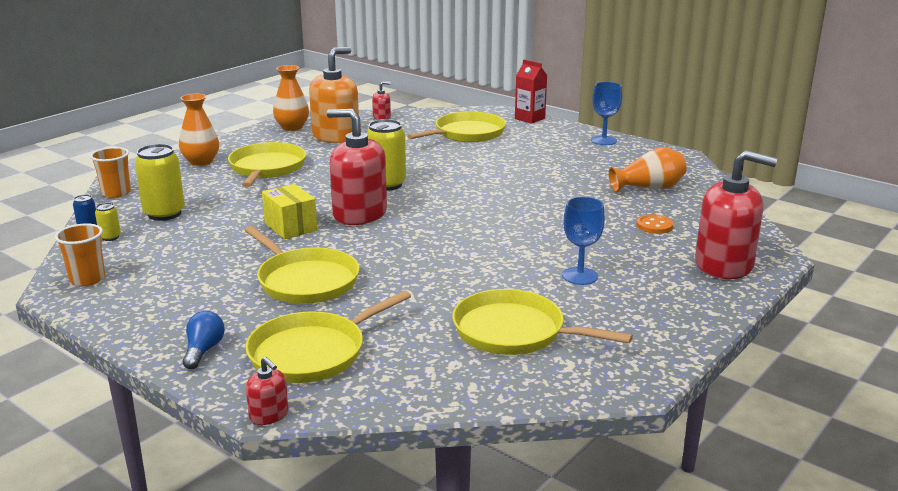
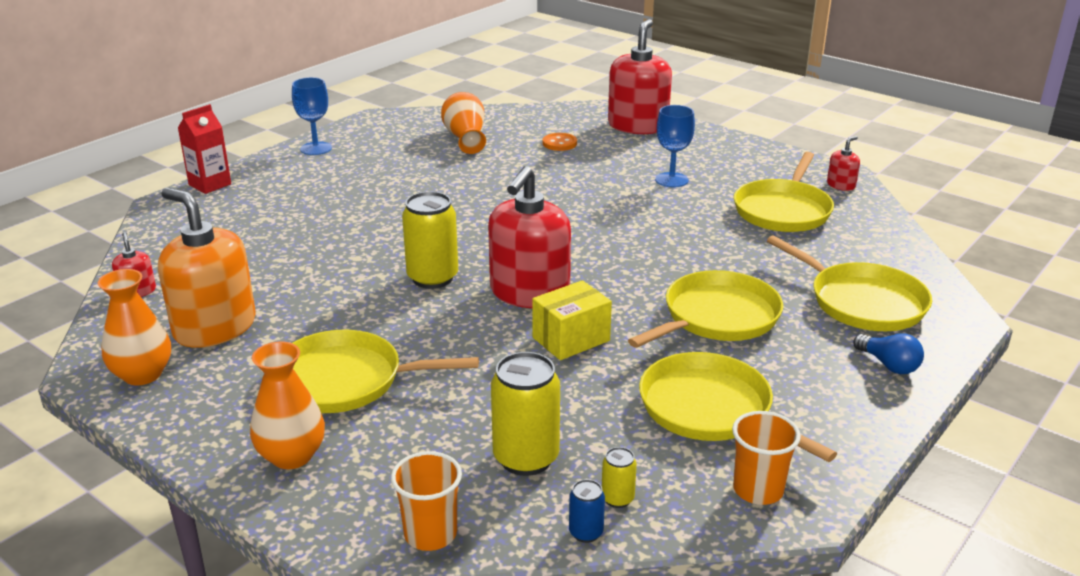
camera: 90 degrees left, 5 degrees up
(203, 350) = (889, 365): blue light bulb -> blue light bulb turned 135 degrees counterclockwise
(269, 415) = (973, 316): red soap dispenser -> red soap dispenser (841, 185)
(467, 133) = (252, 226): yellow pan -> yellow pan (711, 410)

